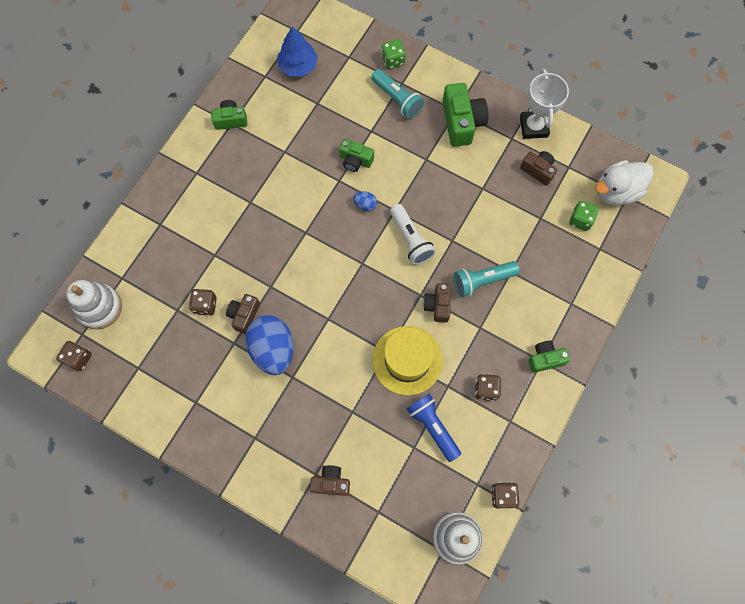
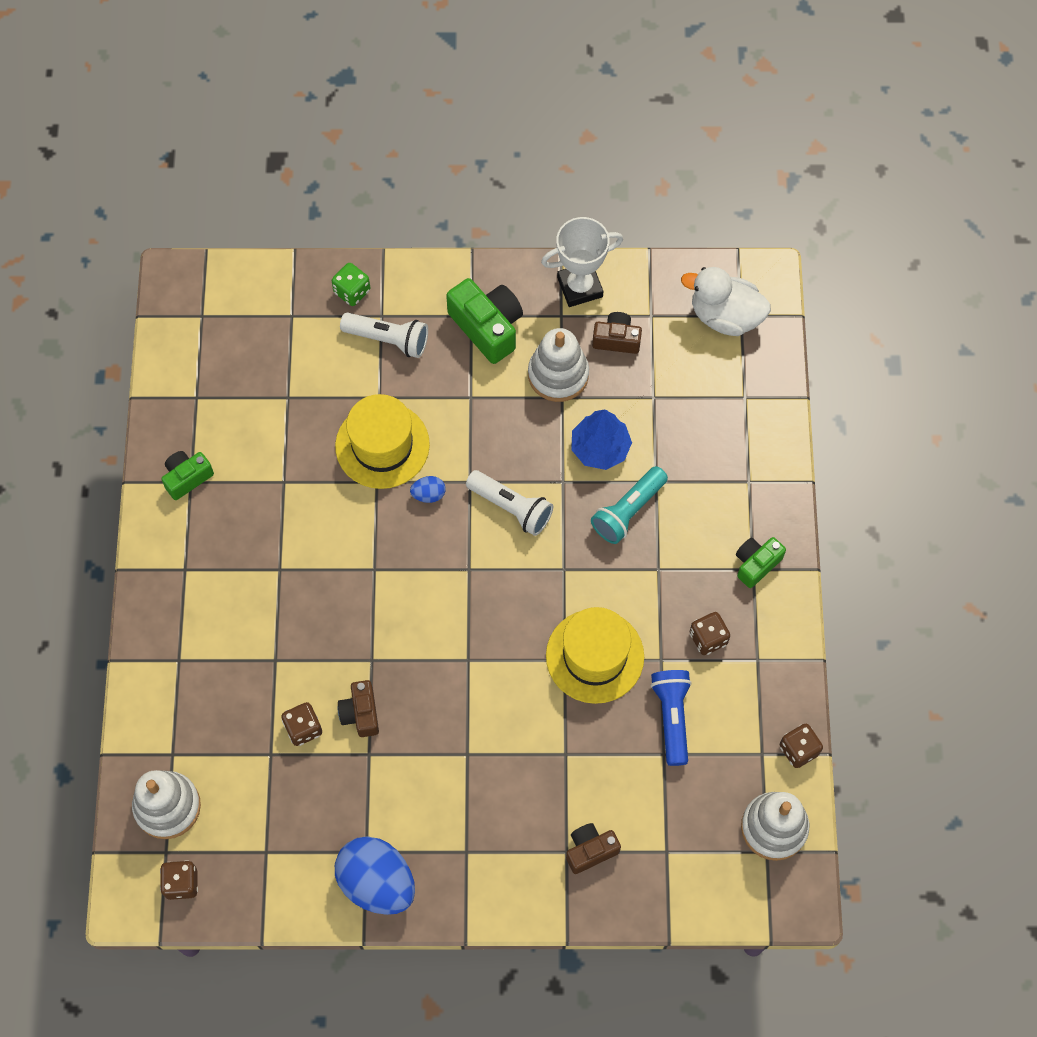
camera: 30 degrees left, 5 degrees down
(273, 349) = (423, 734): blue egg -> blue egg (377, 882)
(298, 66) = (232, 361): blue tree -> blue tree (600, 448)
(355, 160) = (382, 445): green camera -> yellow hat
(397, 99) = (388, 339): turquoise flashlight -> white flashlight
(433, 427) = (672, 717): blue flashlight -> blue flashlight turned 60 degrees clockwise
(437, 305) = (592, 570): brown camera -> none
(488, 173) = (558, 375): none -> white stacking toy
(533, 127) = (580, 287): white trophy -> white trophy turned 75 degrees counterclockwise
(580, 220) = (702, 374): green dice -> none
(616, 191) = (725, 316): white duck -> white duck turned 75 degrees clockwise

